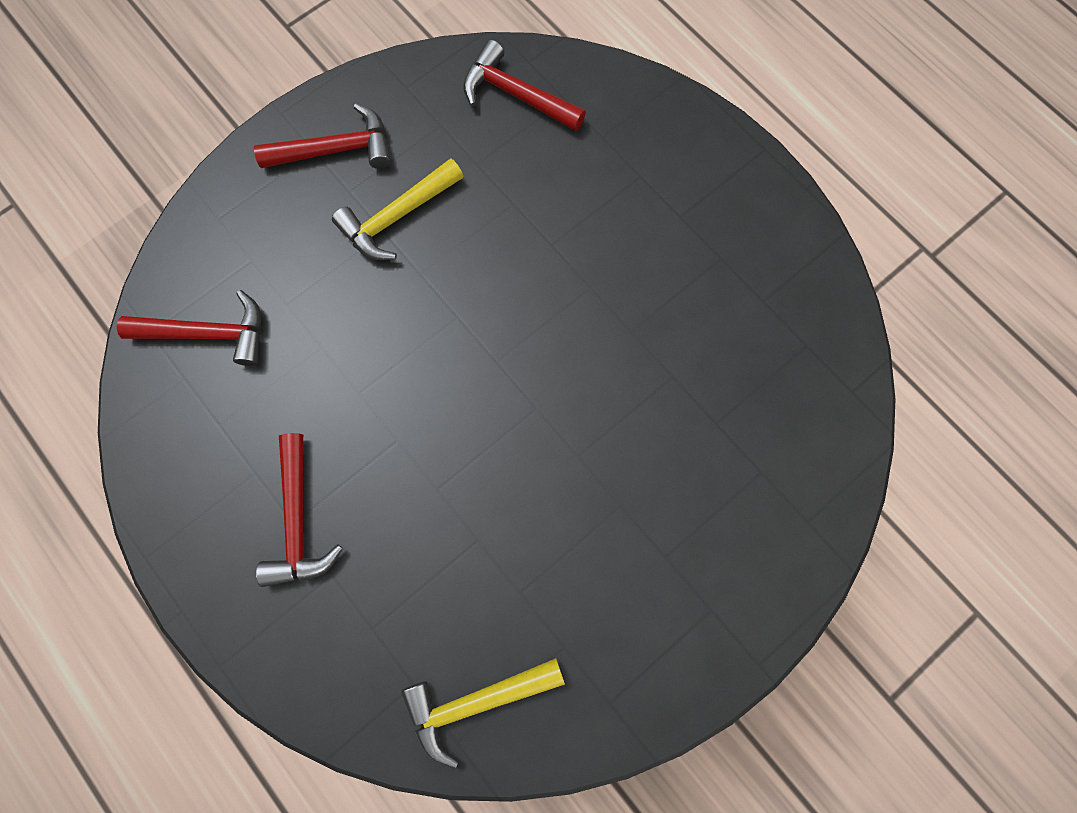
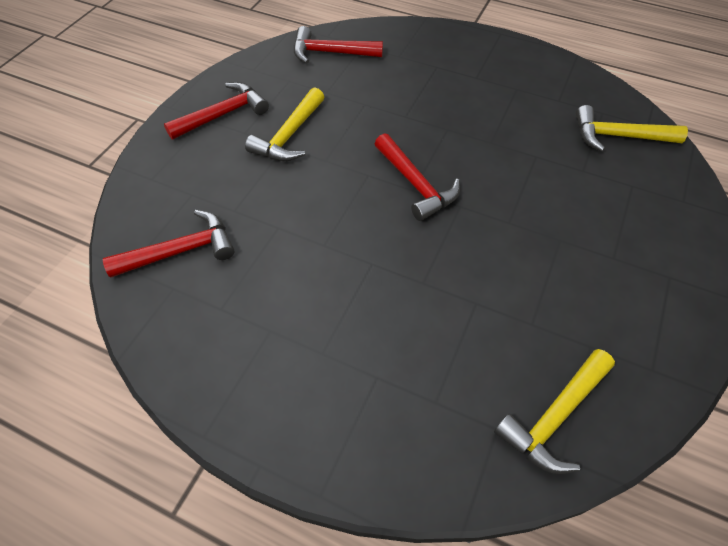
camera: 25 degrees left, 20 degrees down
(298, 521) = (326, 348): red hammer -> red hammer (416, 185)
(798, 392) = (618, 136): none -> yellow hammer

